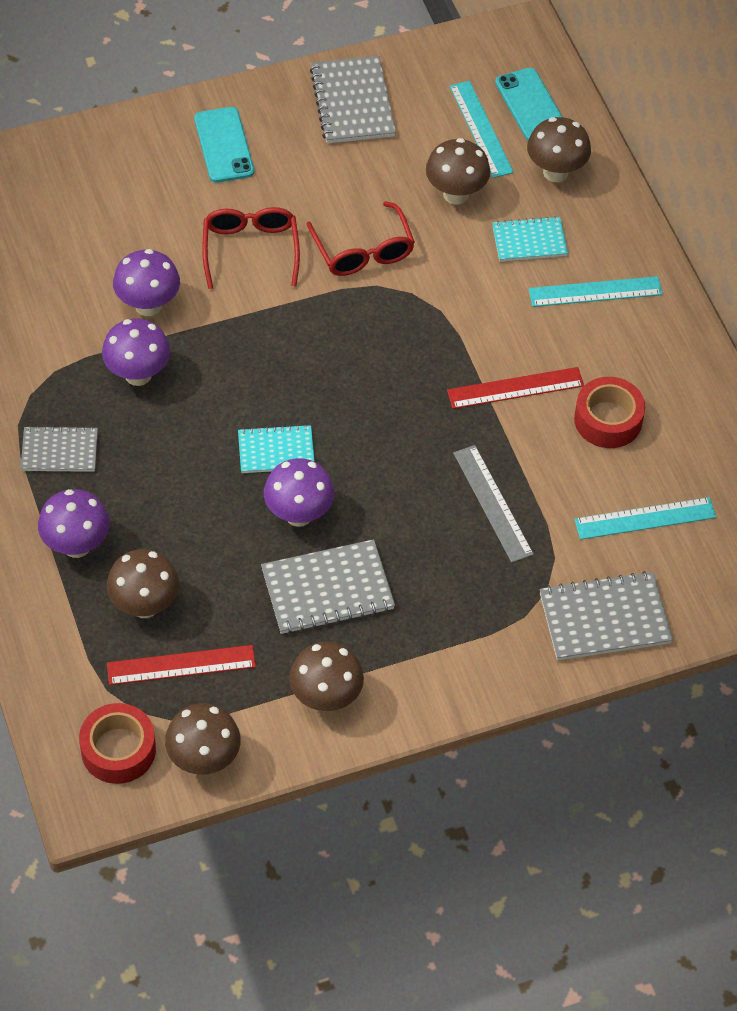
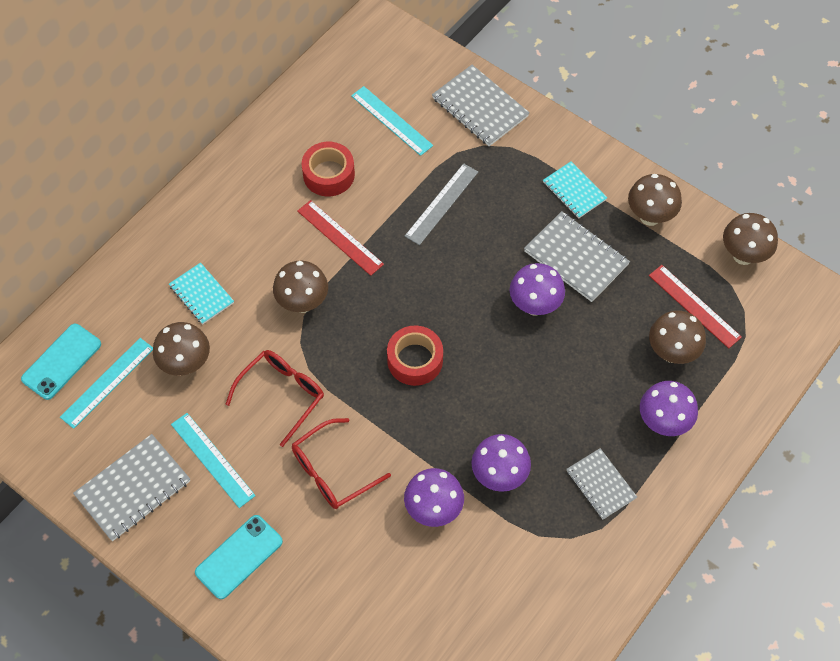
camera: 120 degrees left, 5 degrees up
(118, 750) = (777, 304): red tape -> red tape (415, 360)
(276, 451) = (496, 348): turquoise notebook -> turquoise notebook (574, 191)
(555, 172) = (122, 311): brown mushroom -> brown mushroom (303, 303)
(595, 292) = (223, 232): turquoise ruler -> turquoise ruler (213, 459)

